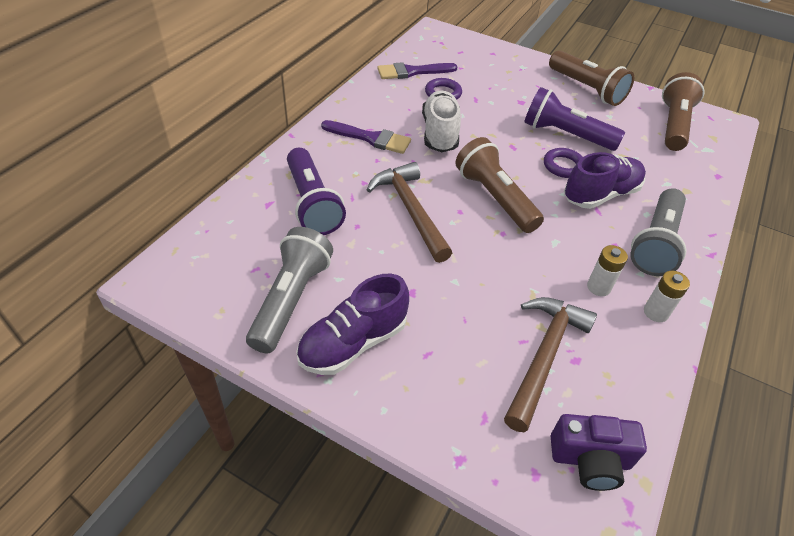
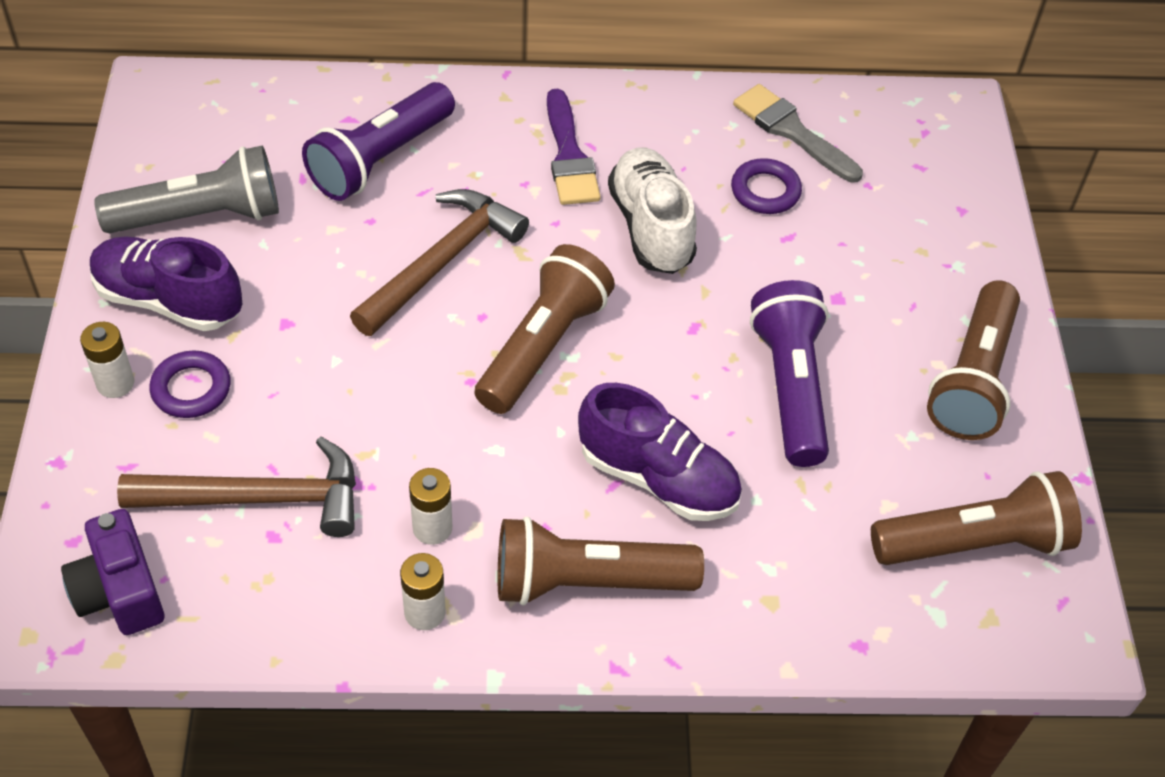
camera: 60 degrees right, 5 degrees up
(407, 399) = (115, 383): none -> white battery
(412, 72) = (792, 131): purple brush -> grey brush
(440, 133) = (651, 227): white shoe -> white shoe turned 75 degrees counterclockwise
(563, 166) = (696, 408): purple ring -> purple ring (191, 389)
(655, 243) = (587, 582): grey flashlight -> brown flashlight

